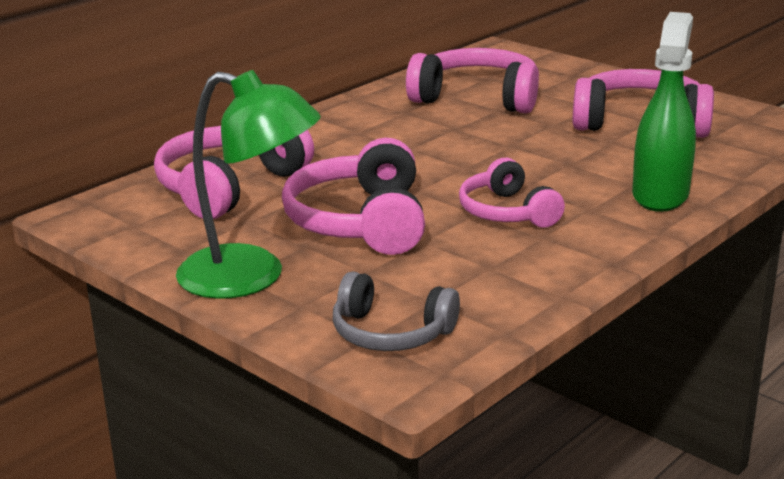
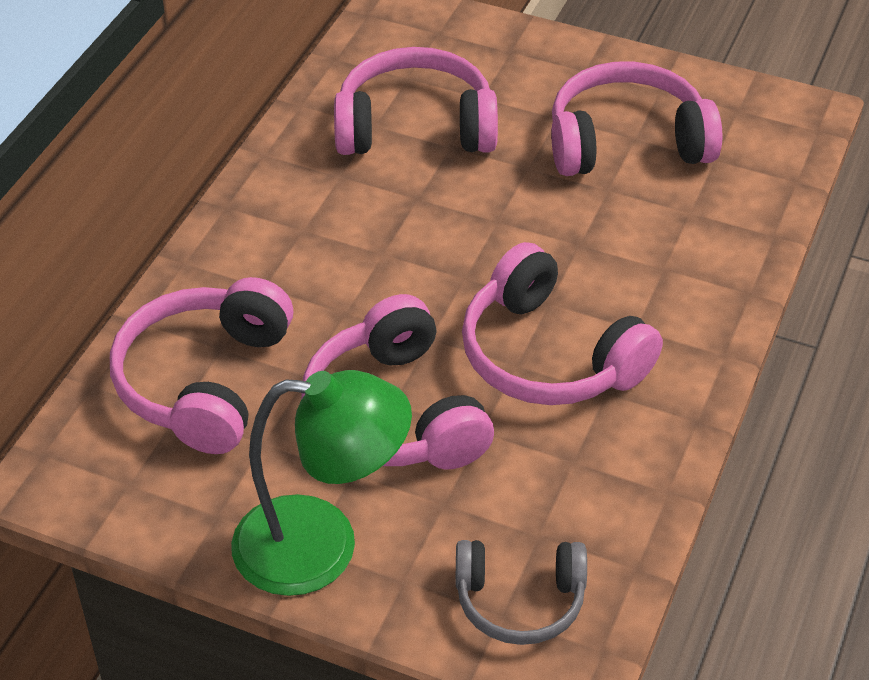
camera: 20 degrees left, 20 degrees up
(507, 212) = (549, 355): pink headphones -> pink headphones, size x1.56
(660, 195) = (700, 284): green spray bottle -> none

